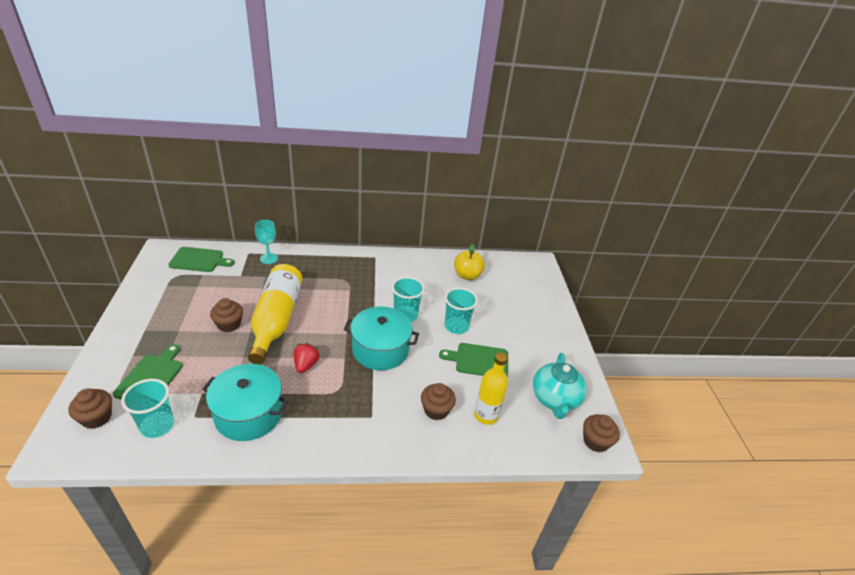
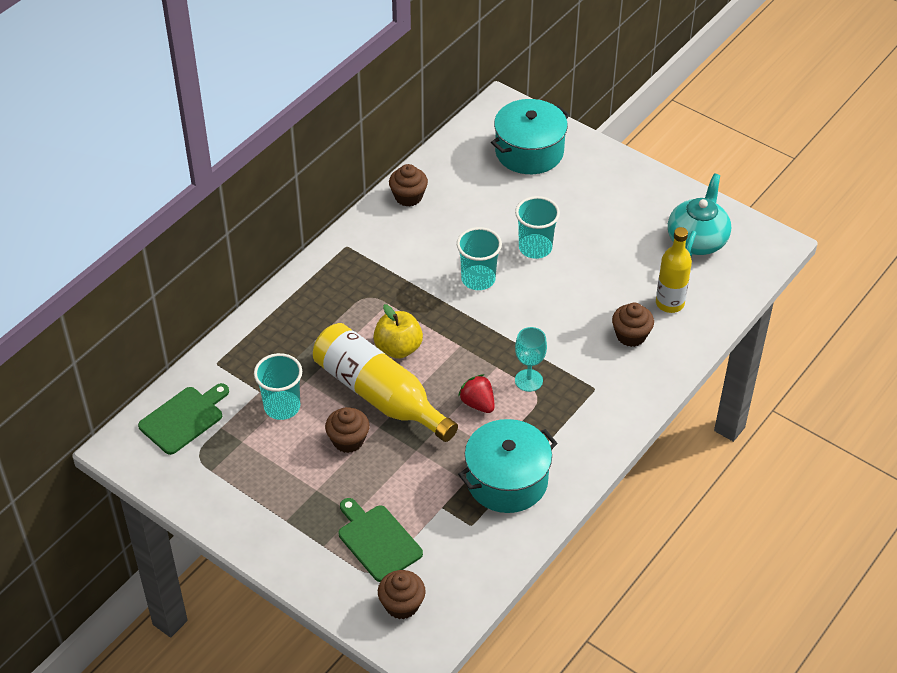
camera: 45 degrees left, 10 degrees up
(157, 425) = (458, 559): turquoise cup -> turquoise cup (282, 407)
(269, 258) = (249, 348): turquoise goblet -> turquoise goblet (528, 380)
(380, 349) = (511, 330): turquoise pot -> turquoise pot (529, 151)
(467, 275) = (463, 184): yellow apple -> yellow apple (398, 348)
(479, 360) = (599, 262): green cutting board -> none
(555, 399) = (697, 240): turquoise teapot -> turquoise teapot turned 120 degrees counterclockwise
(595, 441) = (764, 248): brown cupcake -> brown cupcake (408, 197)

